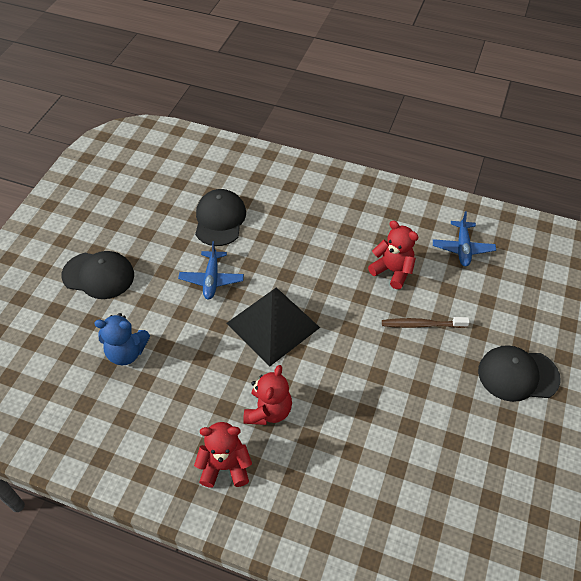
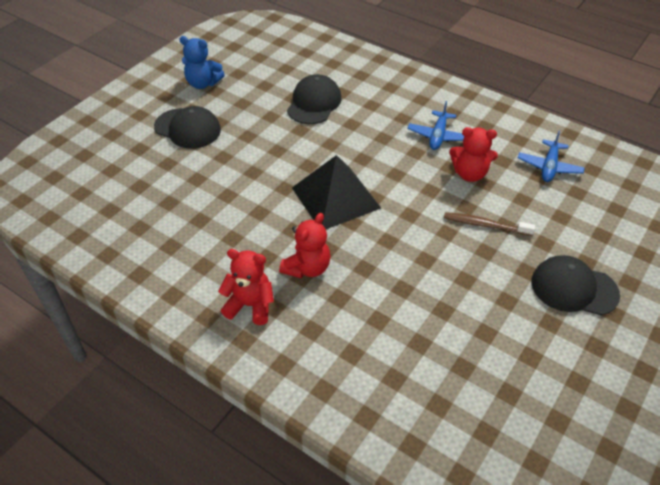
camera: 15 degrees right, 5 degrees down
(126, 352) = (191, 194): blue teddy bear -> blue teddy bear (203, 83)
(211, 279) = (290, 150): blue plane -> blue plane (438, 136)
(392, 271) = (469, 174): red teddy bear -> red teddy bear turned 135 degrees clockwise

